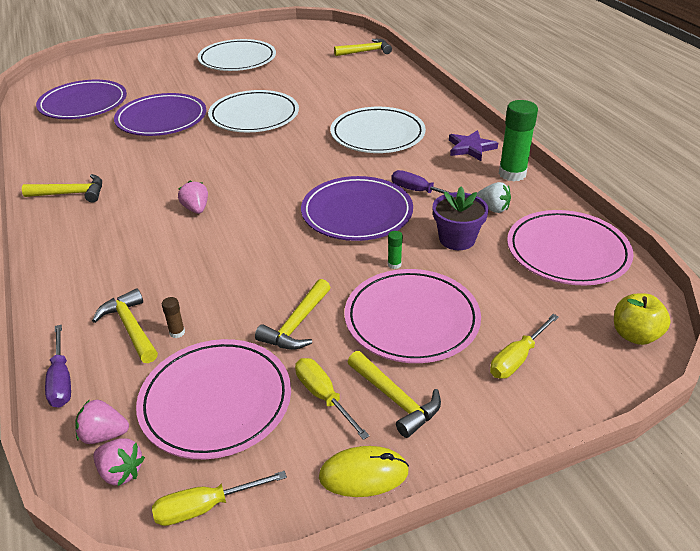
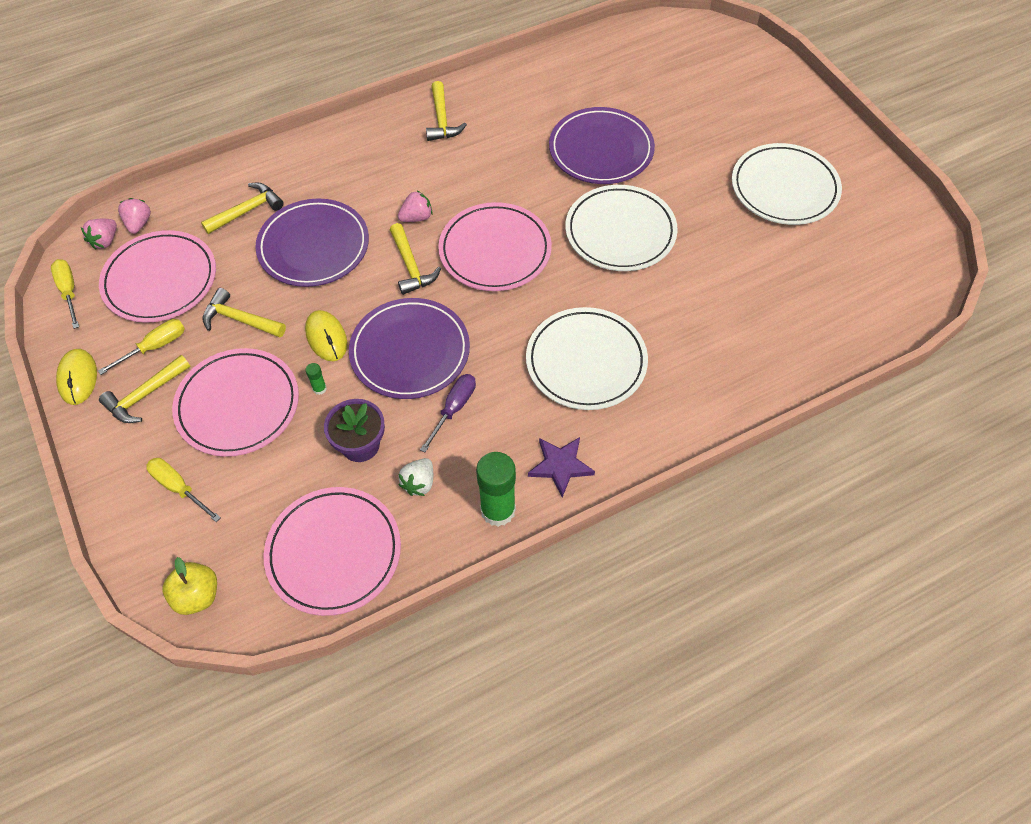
camera: 85 degrees right, 20 degrees up
(61, 380) = (194, 186): purple screwdriver -> none
(83, 104) = (628, 76): purple plate -> purple plate (313, 246)
(177, 332) = (238, 241): brown glue stick -> none
(253, 169) = (495, 250): none -> pink plate
(332, 262) = (326, 337): none -> yellow mouse
(366, 51) = (851, 334): yellow hammer -> yellow hammer (411, 266)

